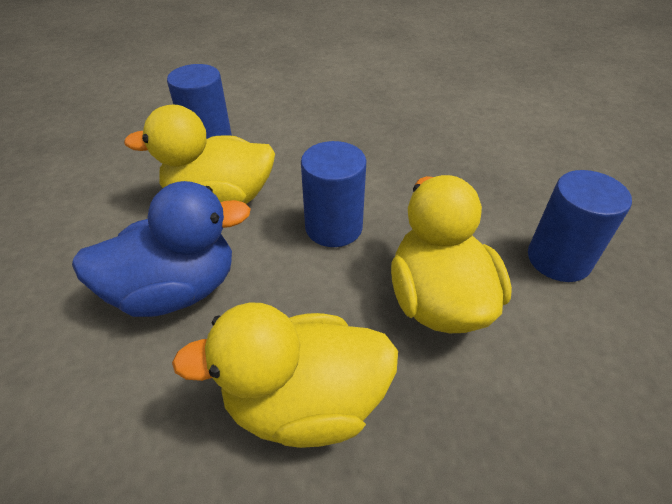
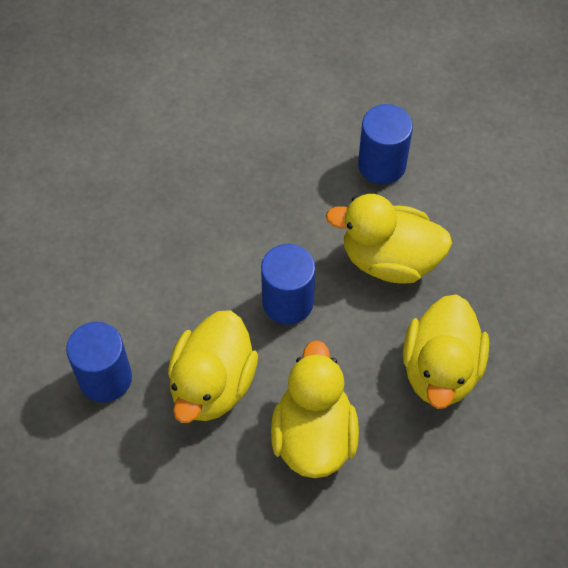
camera: 70 degrees left, 15 degrees up
(176, 290) = (313, 436): blue duck -> yellow duck

